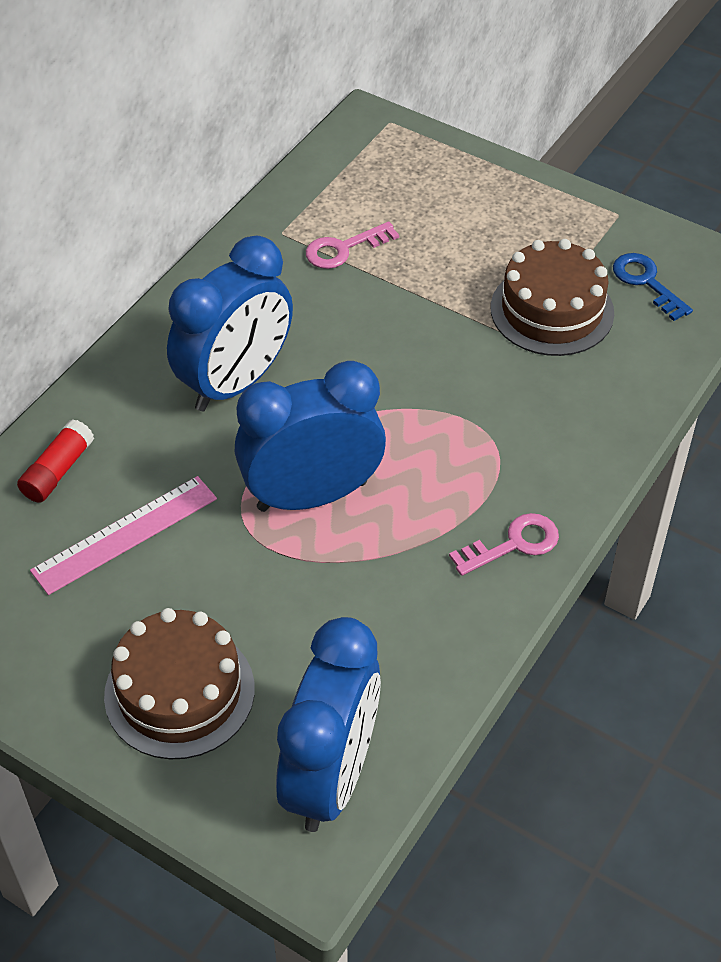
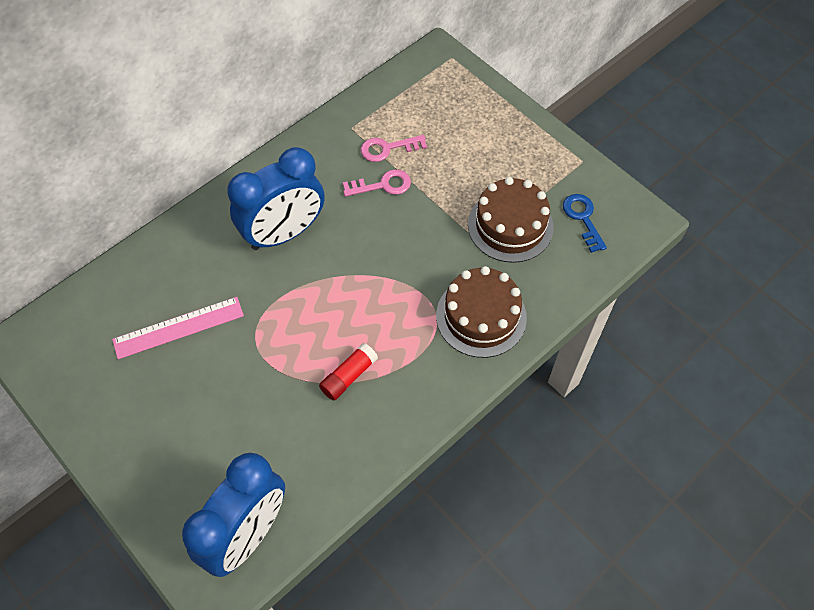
camera: 15 degrees right, 10 degrees up
(58, 471) = (152, 272): red glue stick -> red glue stick (348, 376)
(179, 692) = (175, 448): brown cake -> brown cake (481, 316)
(312, 495) = (304, 328): blue clock -> none
(513, 544) = (422, 396): pink key -> pink key (382, 185)

